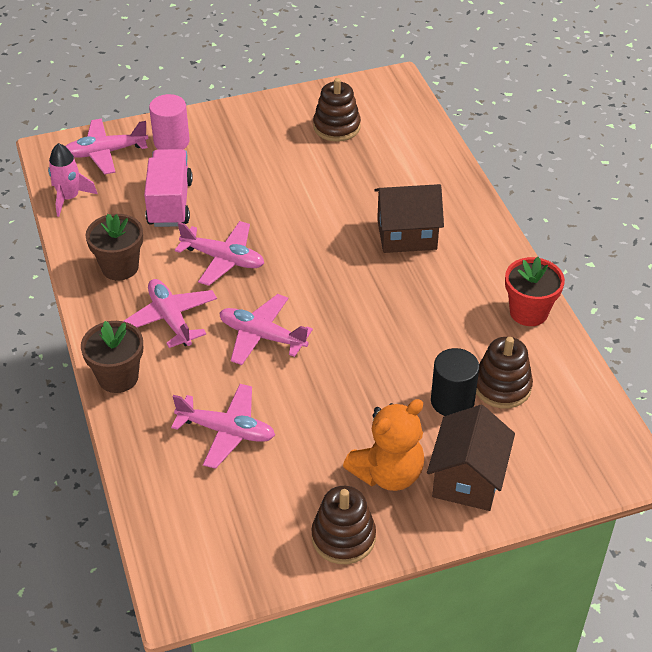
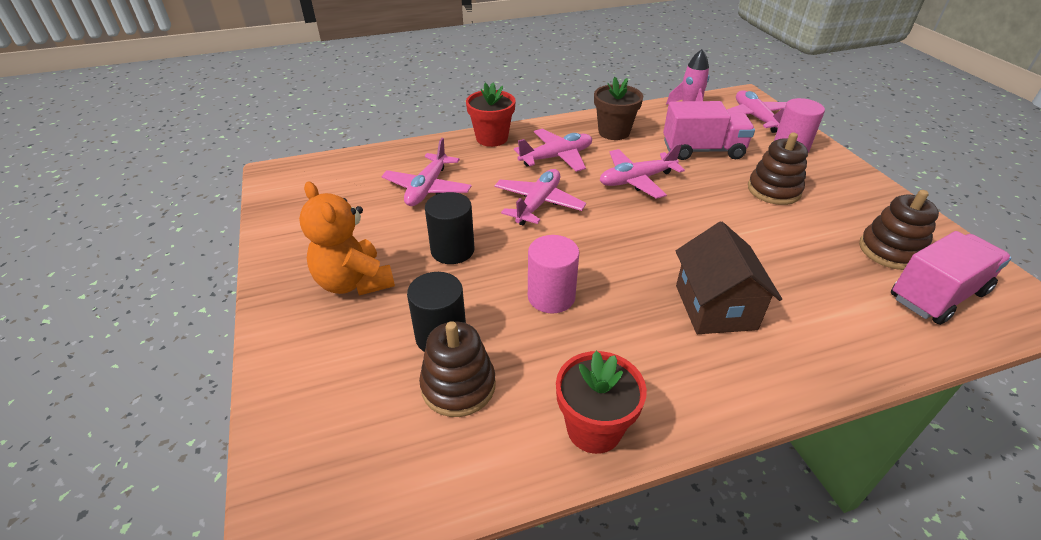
camera: 90 degrees right, 5 degrees down
(118, 377) = (492, 138): brown flower pot -> red flower pot
(223, 259) = (636, 180): pink plane -> pink plane turned 45 degrees clockwise
(338, 401) = (452, 250): none -> black cylinder
(343, 537) = (291, 252): brown stacking toy -> brown stacking toy (774, 190)
(387, 120) = (937, 295): none -> pink truck
(400, 330) = (551, 296): none -> pink cylinder
(467, 478) = (328, 343): brown house -> none

